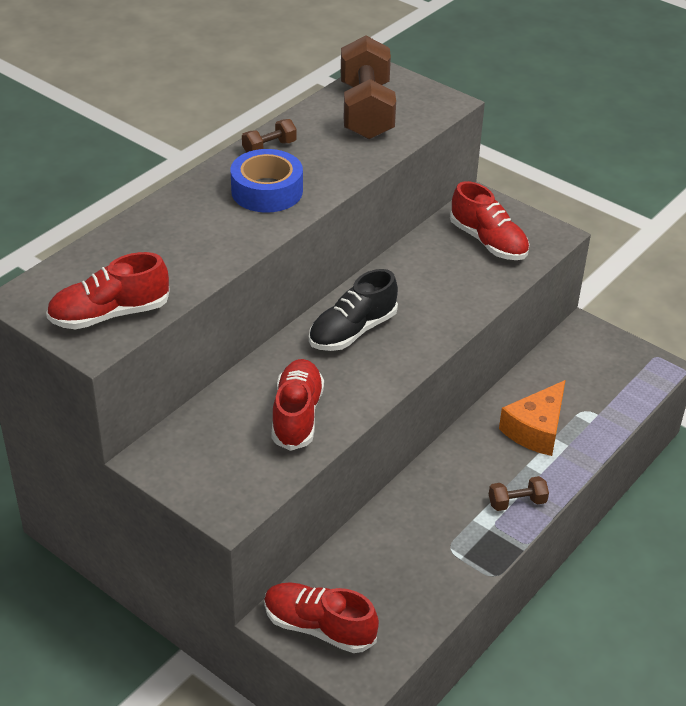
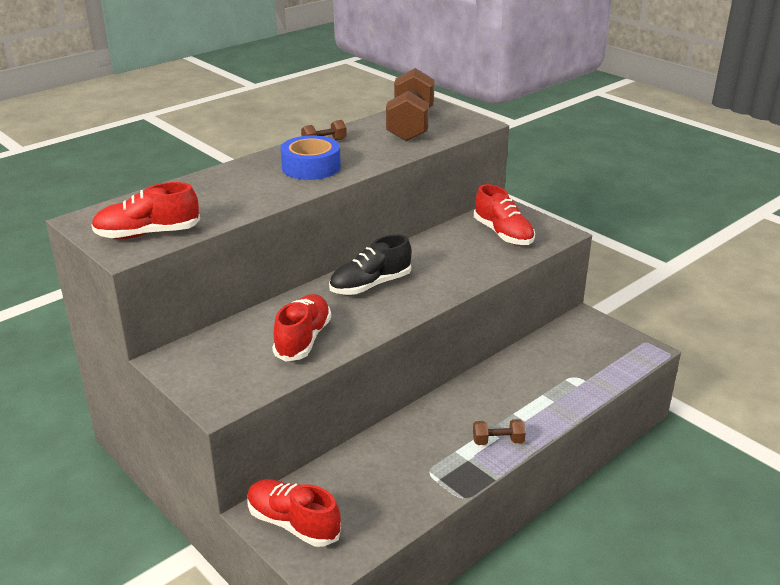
camera: 10 degrees right, 10 degrees down
(536, 429) = (528, 387): orange cheese -> none

